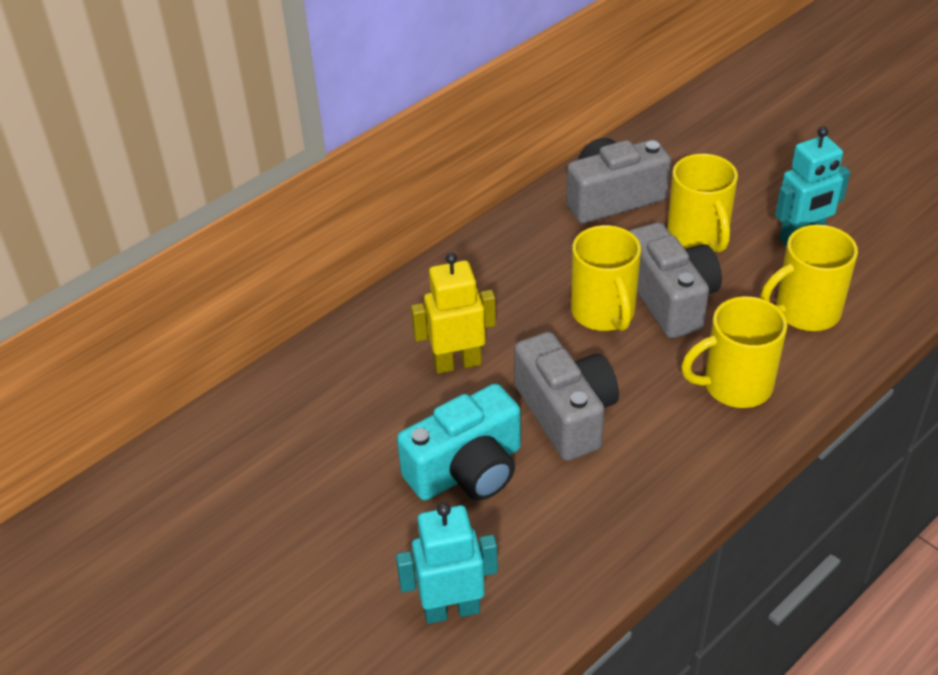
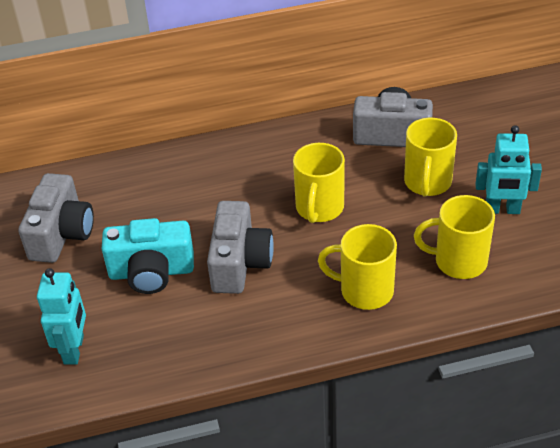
camera: 30 degrees right, 0 degrees up
(451, 609) = (74, 349): turquoise robot -> turquoise robot turned 75 degrees clockwise
(457, 363) = (200, 204): yellow robot -> none
(671, 299) = (372, 217): grey camera -> grey camera (61, 234)

